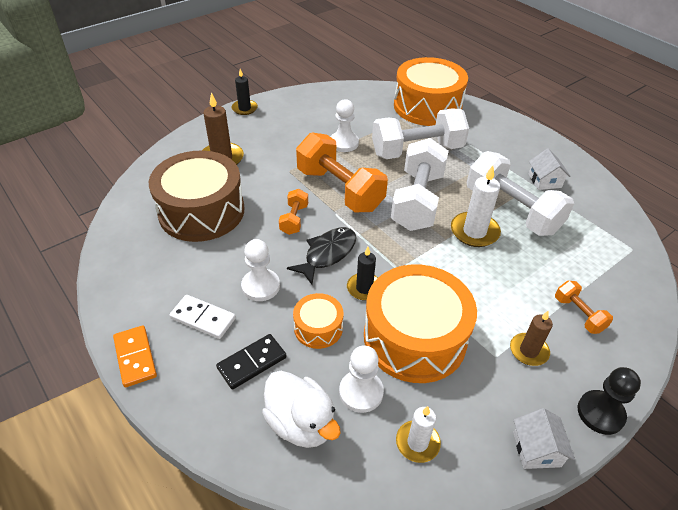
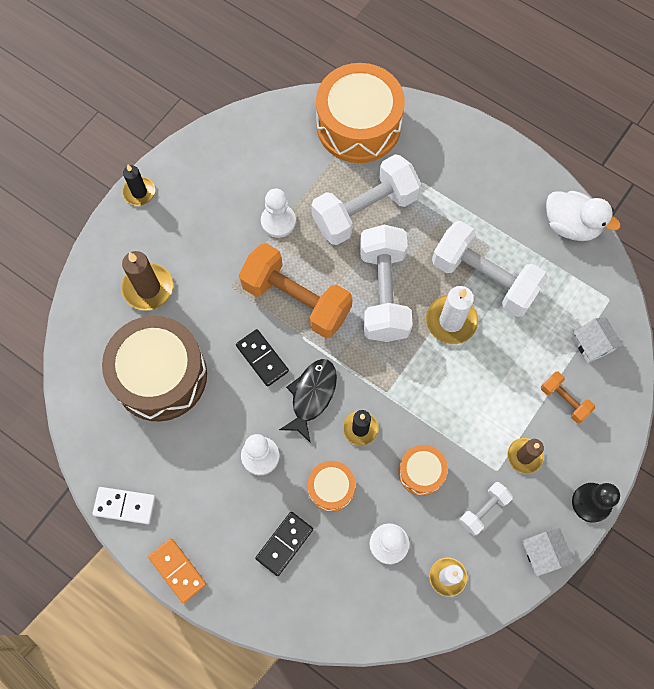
camera: 15 degrees left, 25 degrees up
(203, 318) = (220, 510): white domino -> white domino (125, 505)
(294, 219) = (262, 358): orange dumbbell -> black domino
(301, 423) = (347, 589): white duck -> white duck (571, 225)
(414, 337) = (421, 472): orange drum -> orange drum, size x0.48
(474, 388) = (483, 510): none -> white dumbbell
(544, 181) = (512, 221): white house -> white house (592, 344)

